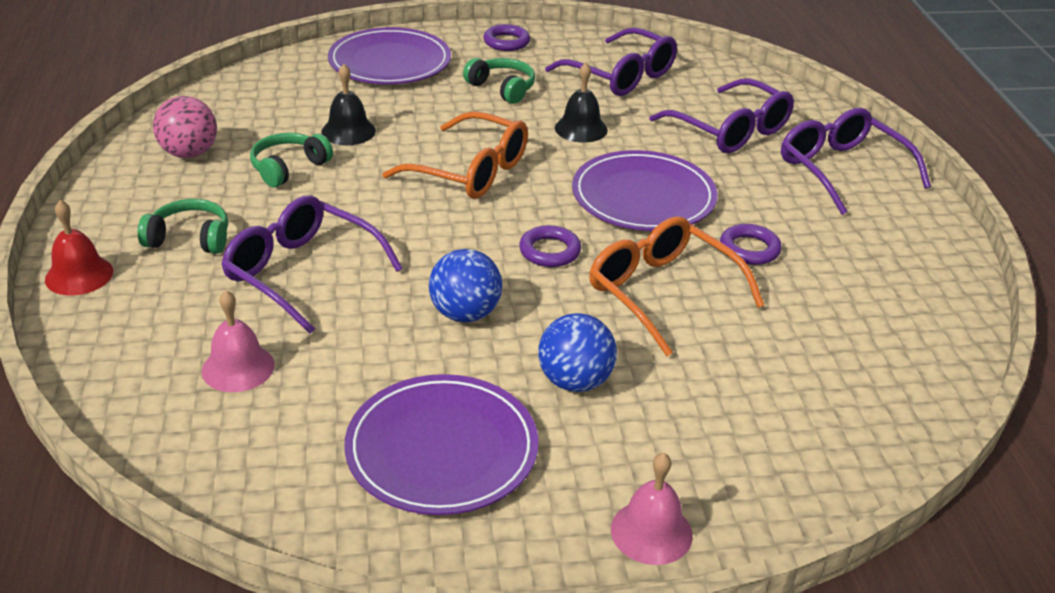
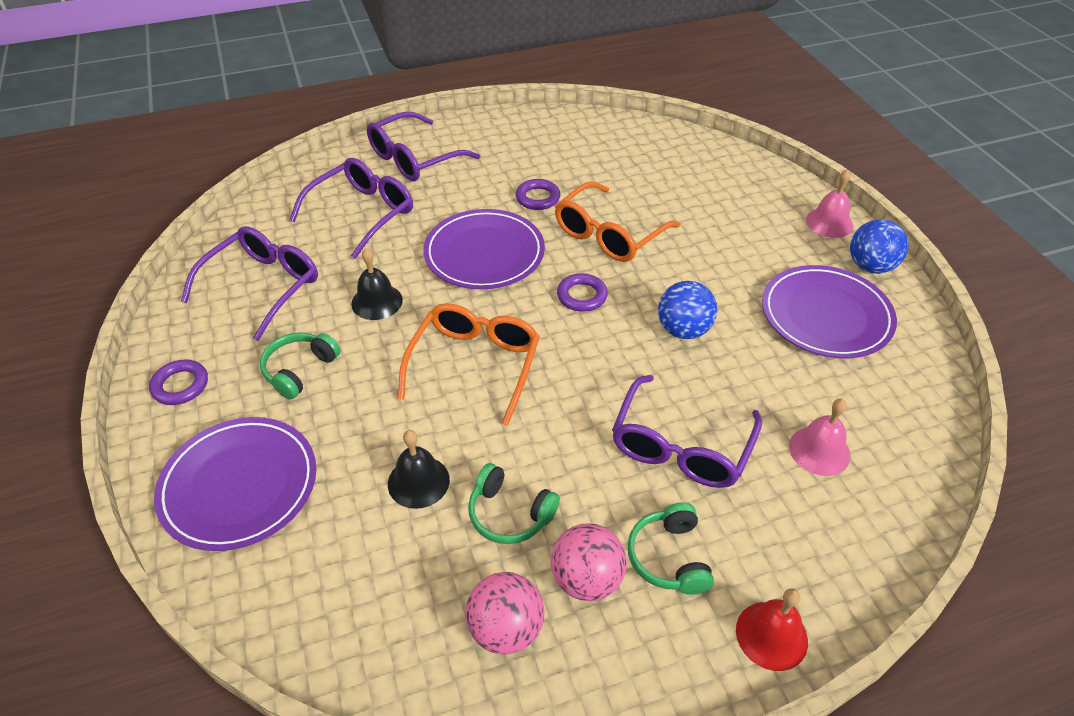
camera: 100 degrees left, 10 degrees up
(202, 194) = (586, 579): none -> pink ball
(575, 381) = (725, 265): blue ball -> blue ball (870, 266)

